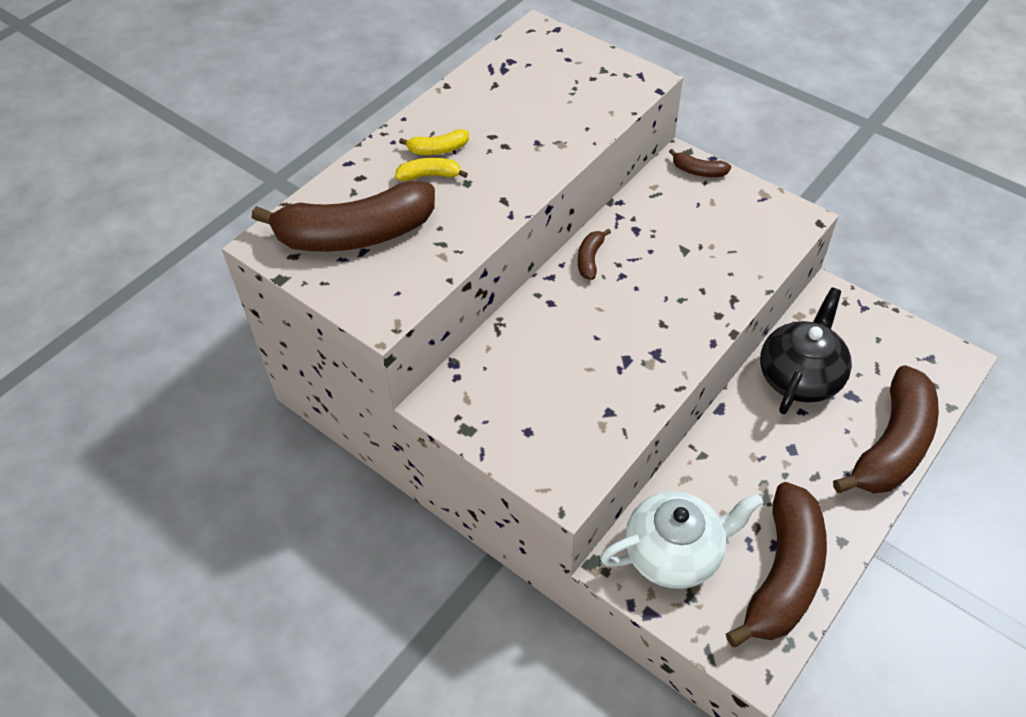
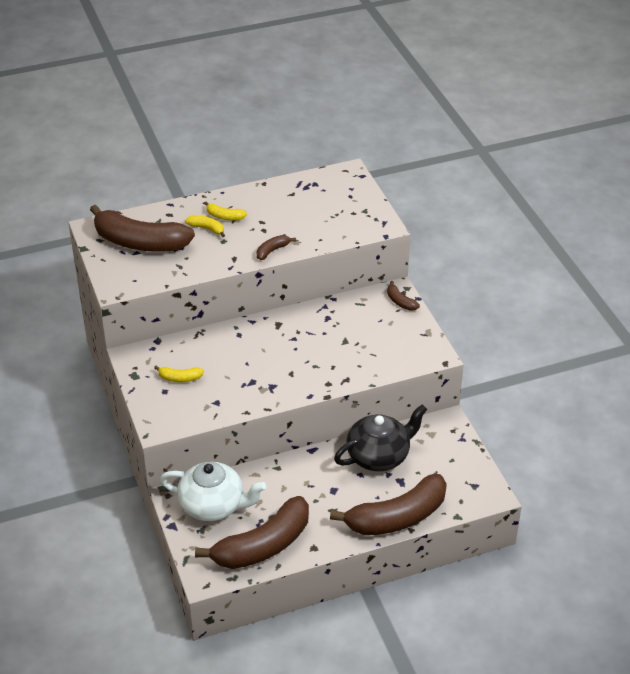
camera: 30 degrees right, 10 degrees down
(531, 402) = (179, 378): none -> yellow banana
(590, 259) = (284, 321): brown banana -> brown banana (272, 250)

